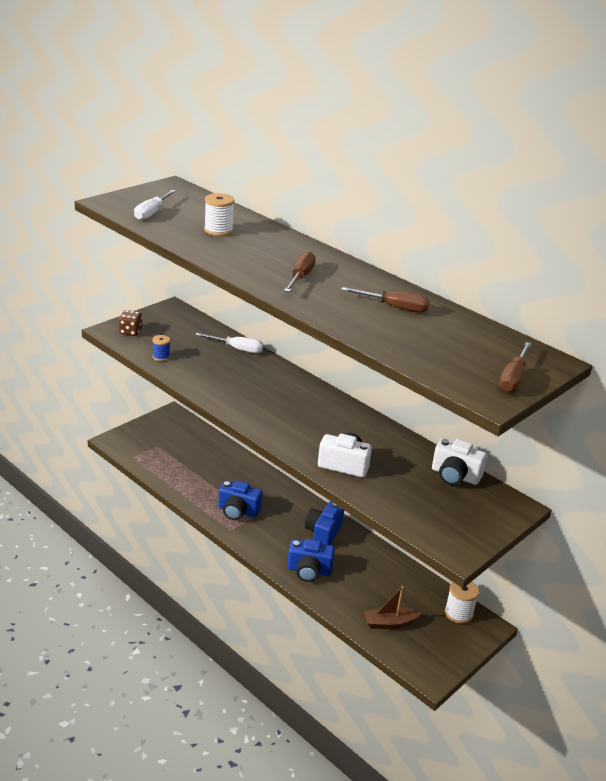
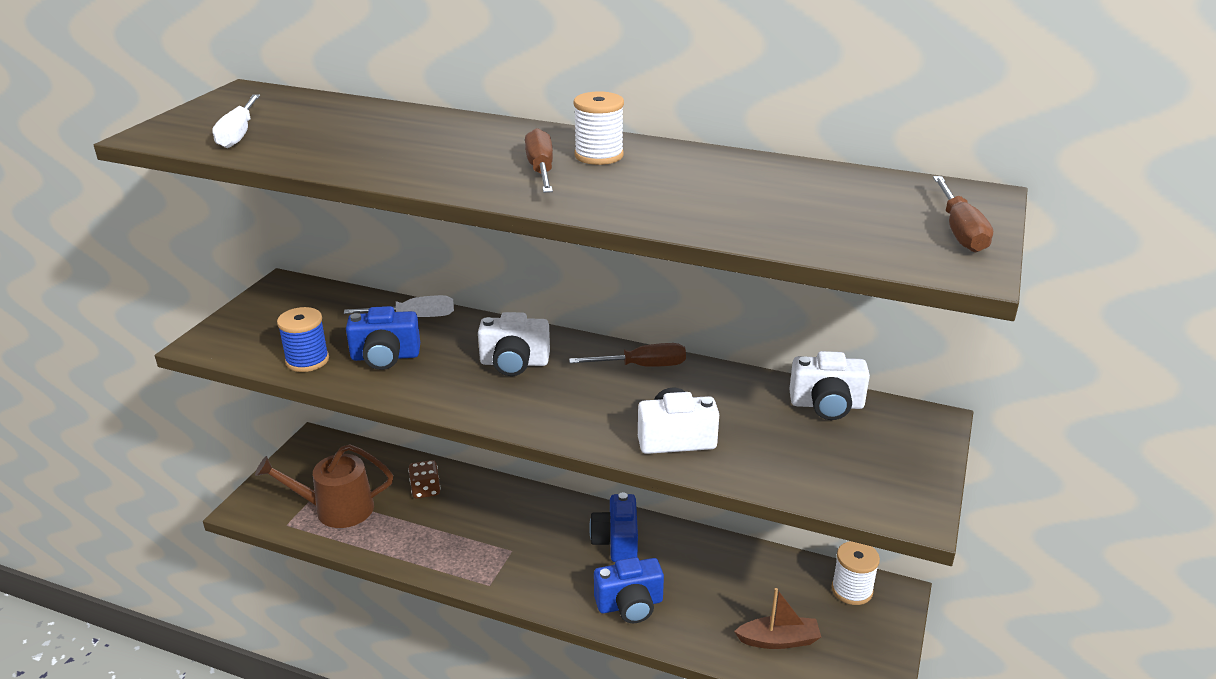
camera: 20 degrees left, 0 degrees up
(130, 332) = (237, 336): brown dice -> brown dice (425, 490)
(161, 357) = (307, 360): blue spool -> blue spool, size x1.53
(165, 458) = (336, 509): none -> brown watering can
(218, 230) = (364, 136): white spool -> white spool (599, 156)
(238, 511) = (484, 552): blue camera -> blue camera (385, 357)
(278, 393) = (514, 363): none -> white camera
(389, 623) = (778, 640): brown boat -> brown boat turned 150 degrees counterclockwise
(394, 307) = (710, 178): brown screwdriver -> brown screwdriver (642, 366)

